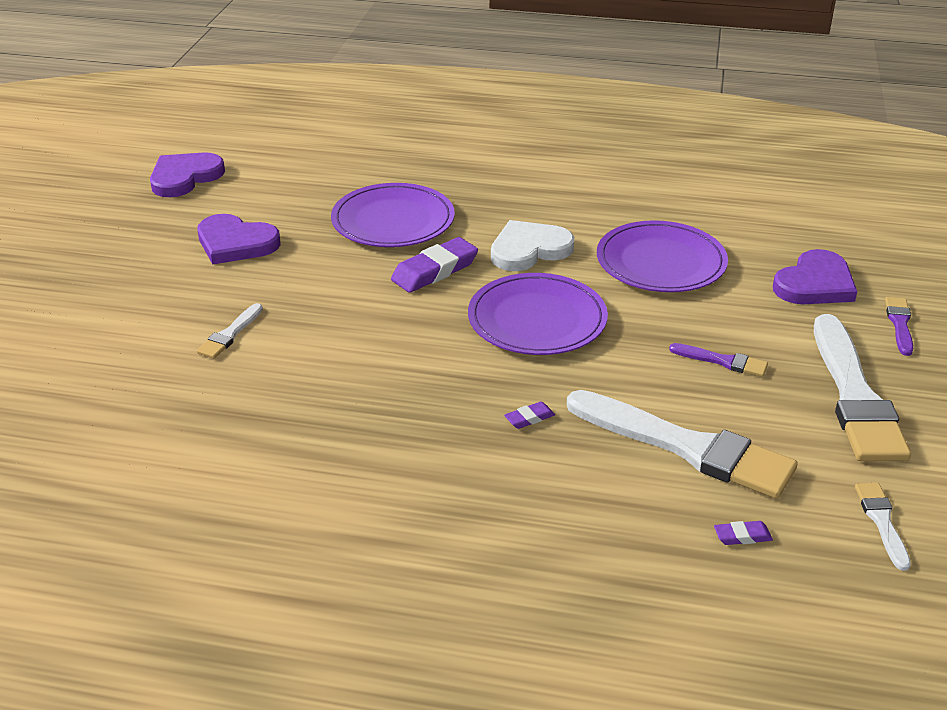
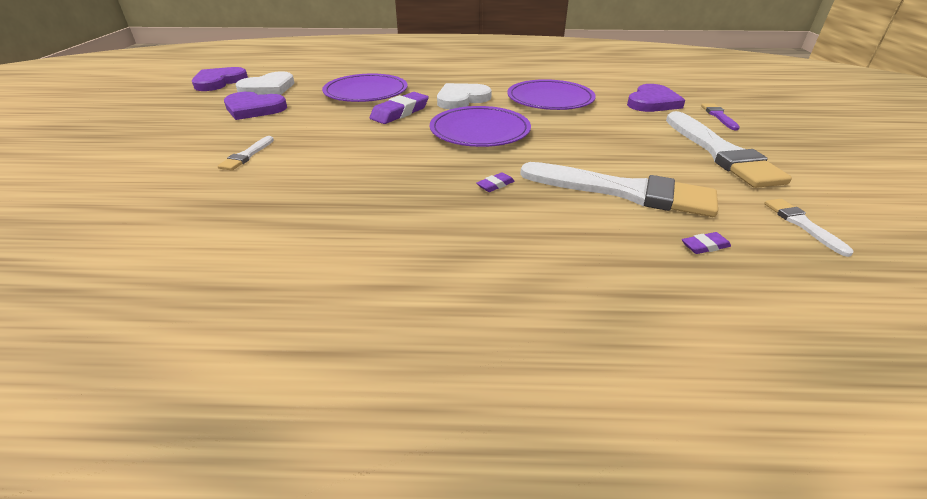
camera: 10 degrees left, 0 degrees up
(254, 198) = (268, 88): none -> white heart
(722, 361) = (619, 142): purple brush -> none

